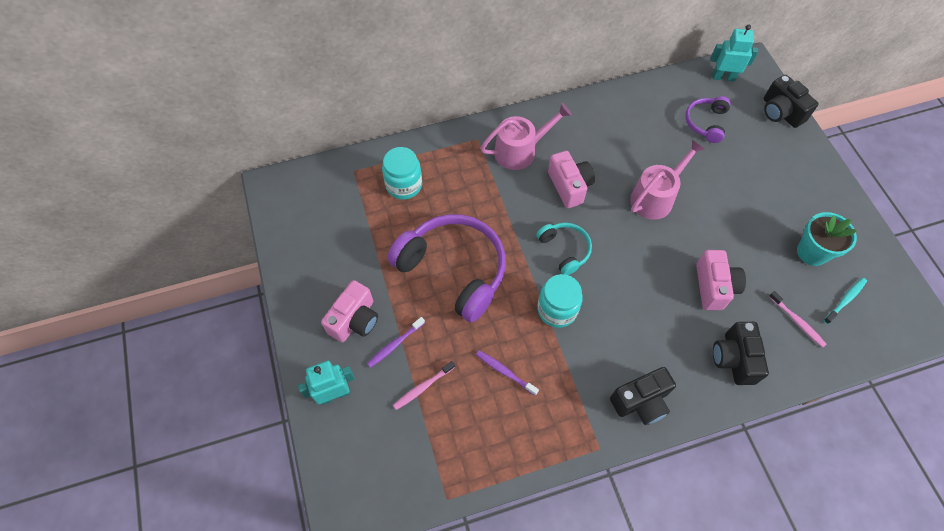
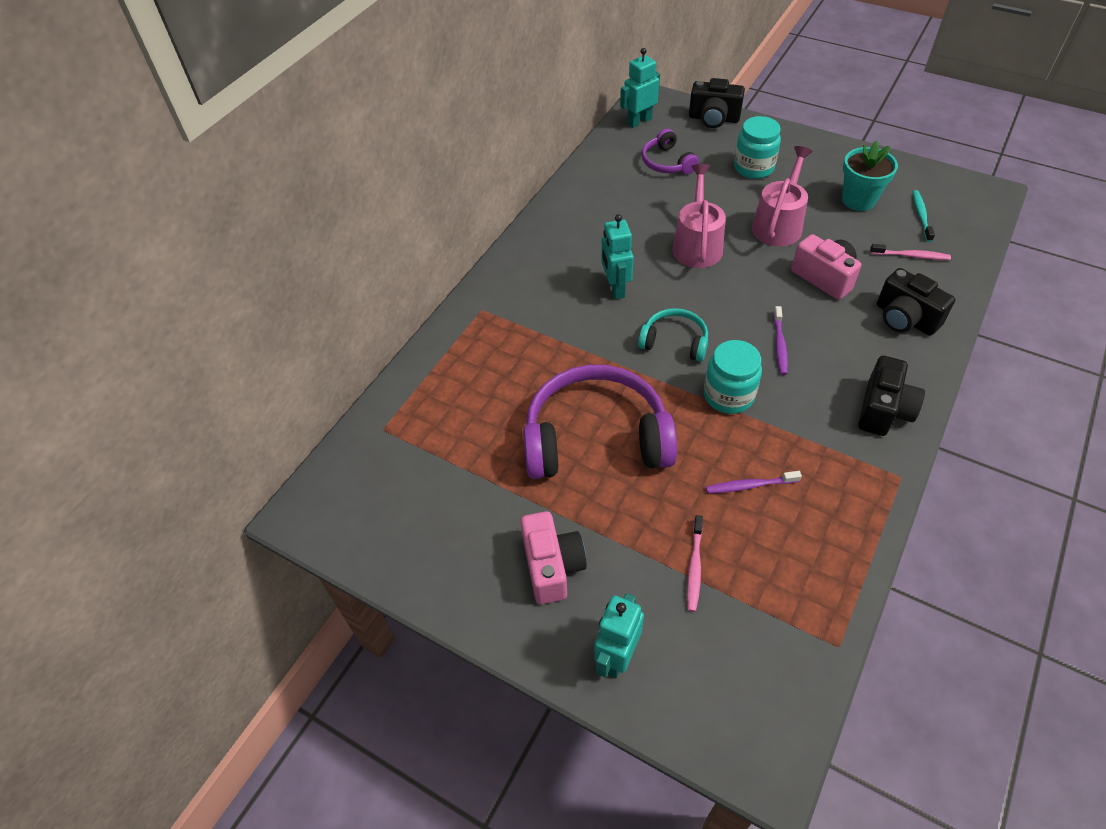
camera: 40 degrees left, 10 degrees down
(395, 344) = (620, 553): purple toothbrush -> purple toothbrush (779, 345)
(404, 185) = (454, 402): turquoise jar -> turquoise jar (753, 167)
(520, 151) = (535, 291): pink watering can -> pink watering can (778, 224)
(569, 186) = (615, 288): pink camera -> turquoise robot

